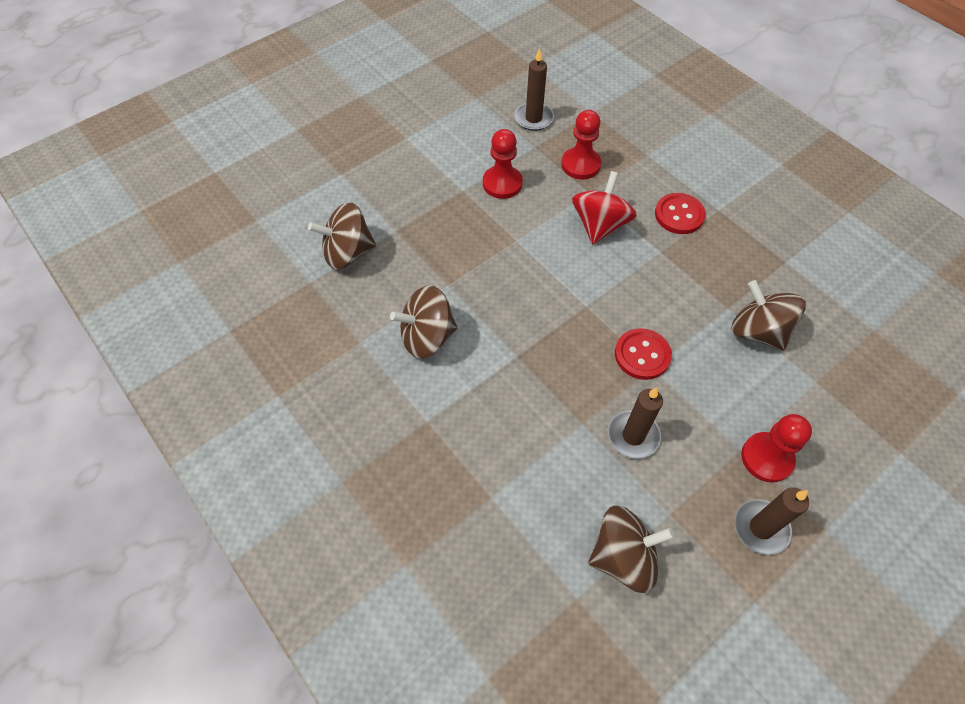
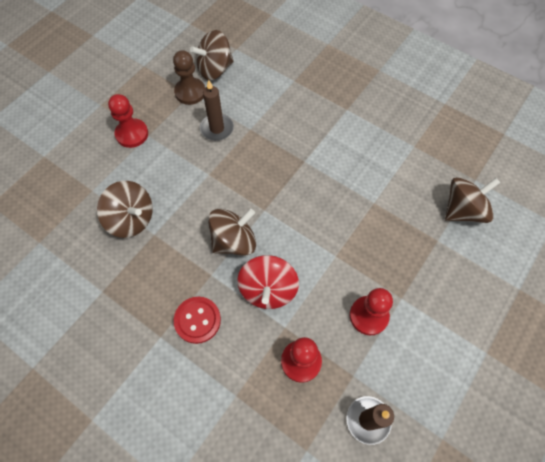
camera: 165 degrees right, 5 degrees up
(427, 337) = (370, 159): brown spinning top -> brown spinning top (234, 241)
(642, 355) = (217, 181): red button -> none
(671, 516) = (190, 92): none -> brown pawn
(761, 528) = (138, 97): brown candle -> none

